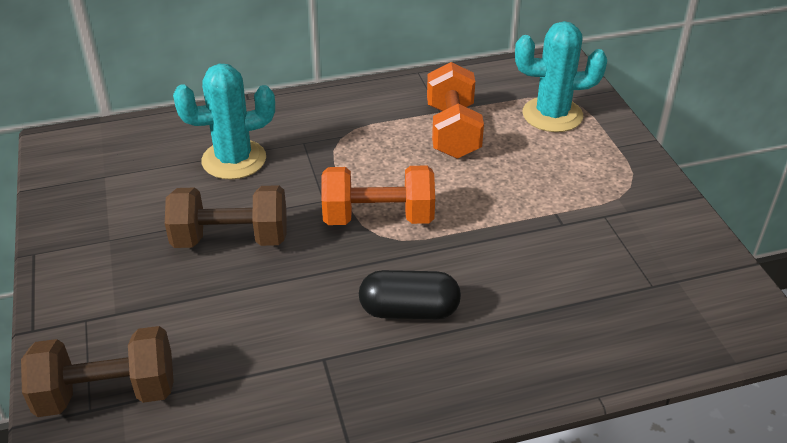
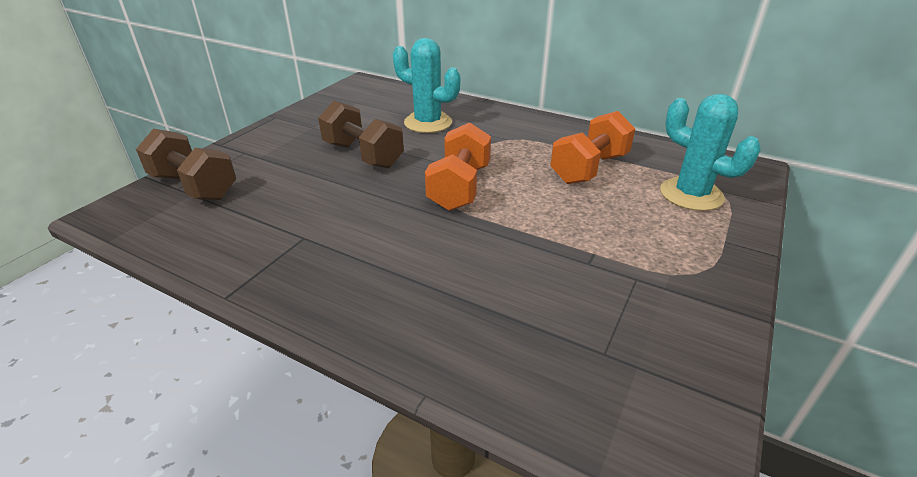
camera: 45 degrees right, 5 degrees down
(378, 217) = (459, 188): orange dumbbell -> orange dumbbell turned 60 degrees clockwise
(409, 310) = (391, 245): black capsule -> none

